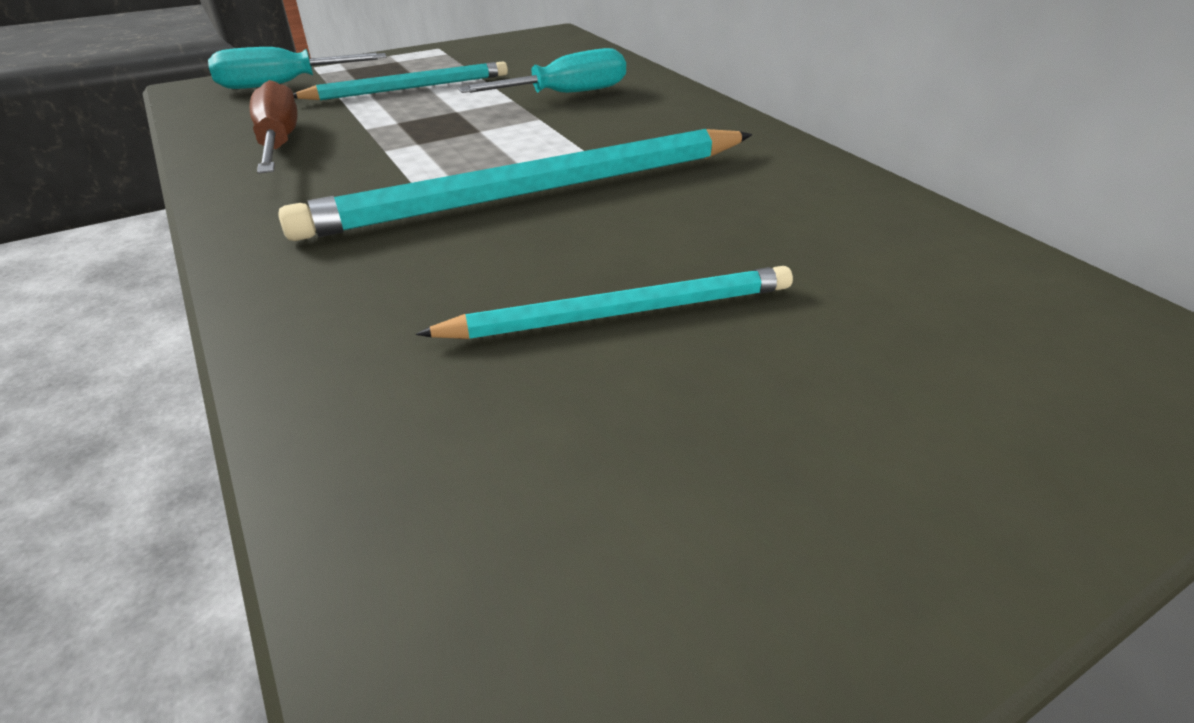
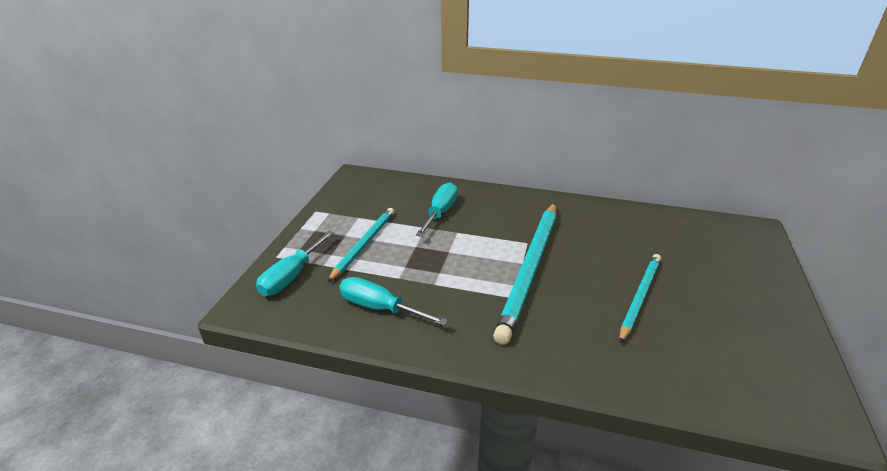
camera: 45 degrees left, 5 degrees down
(279, 142) = (380, 308): brown screwdriver -> turquoise screwdriver

